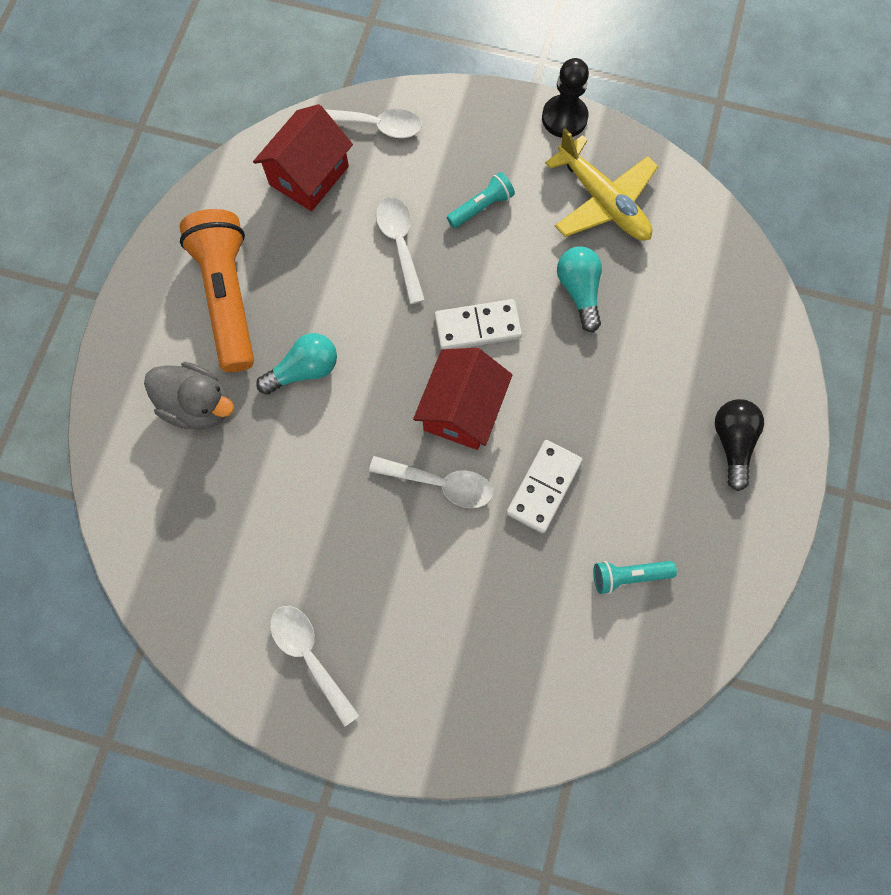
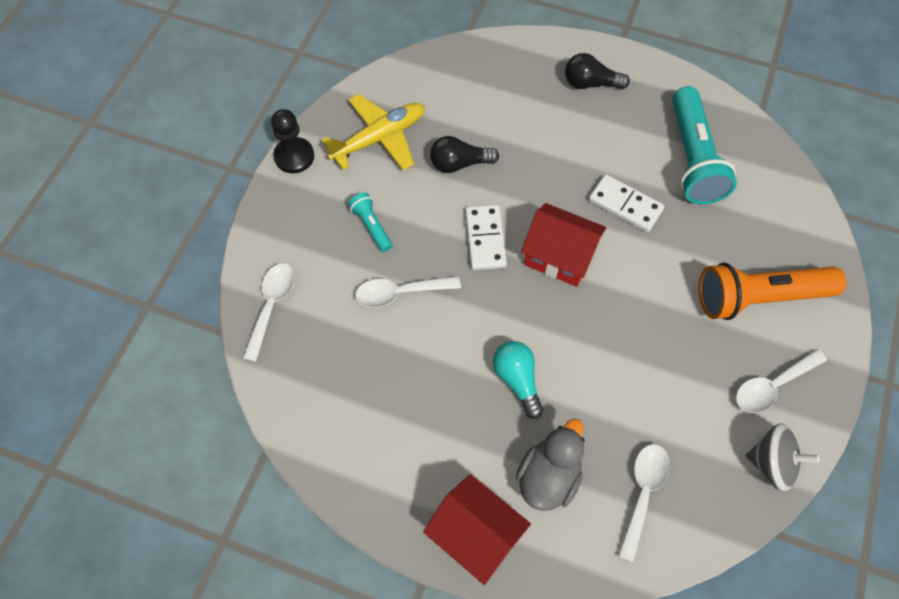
camera: 85 degrees left, 10 degrees down
(216, 646) = (771, 463): none -> grey spinning top
(228, 298) = (438, 447): orange flashlight -> orange flashlight (759, 297)
(309, 175) = (315, 367): red house -> red house (475, 534)
(440, 483) = (623, 277): white spoon -> white spoon (643, 493)
(579, 291) = (459, 164): turquoise light bulb -> black light bulb
(629, 576) = (692, 158): turquoise flashlight -> turquoise flashlight, size x2.11

